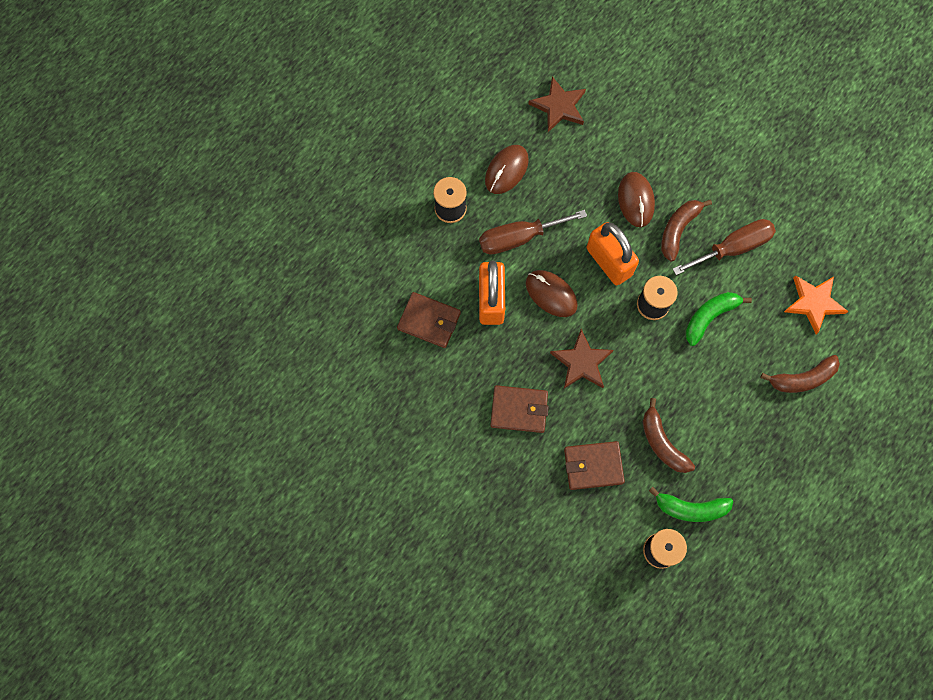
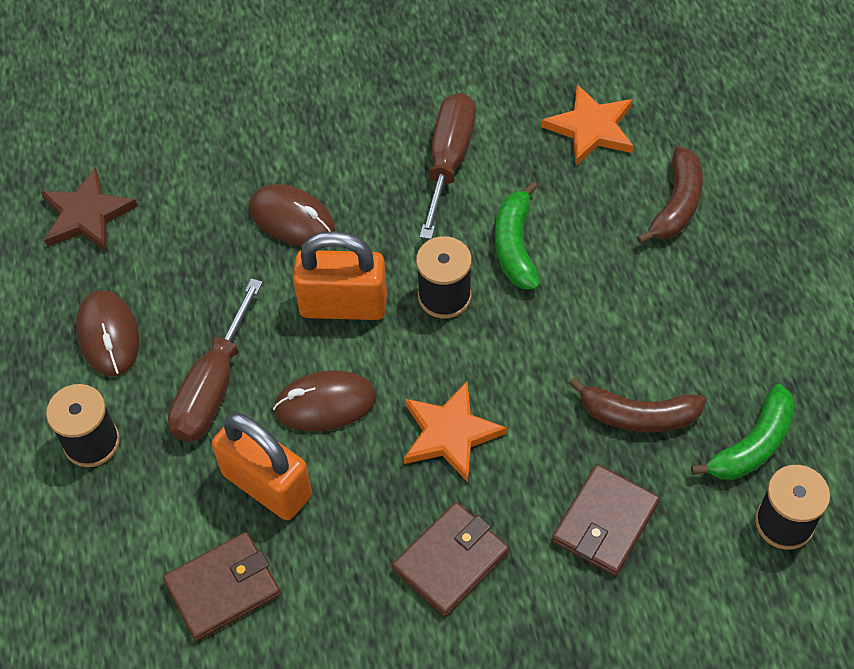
camera: 50 degrees left, 15 degrees down
(581, 362) = (450, 434): brown star -> orange star
(678, 230) = (373, 200): brown banana -> none

